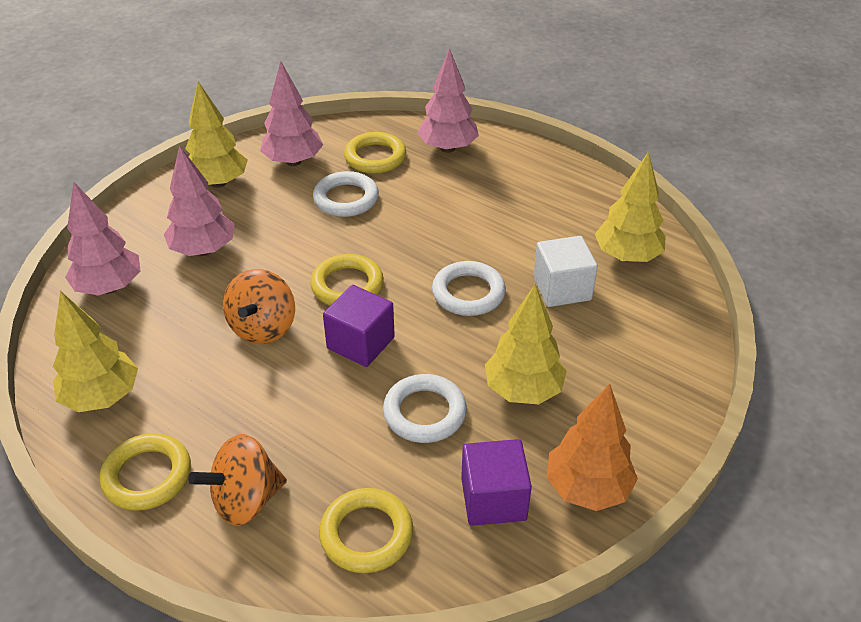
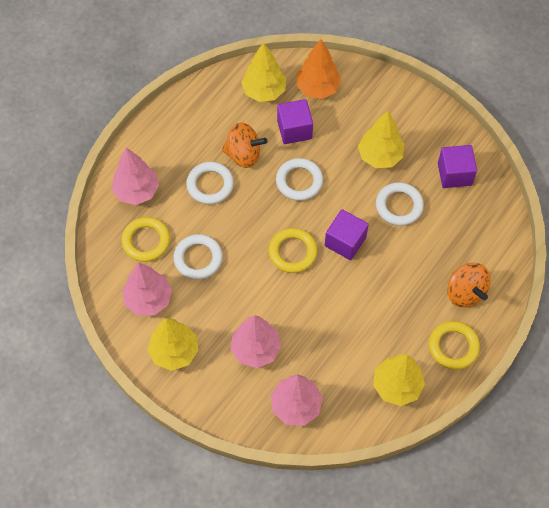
camera: 90 degrees left, 20 degrees up
(263, 328) = (333, 299): orange spinning top -> orange spinning top (244, 155)
(366, 534) = (481, 232): yellow ring -> none
(459, 207) = (210, 185): none -> white ring
(562, 288) = (294, 129): white cube -> purple cube
(587, 488) = (444, 131): orange tree -> orange tree (317, 88)

